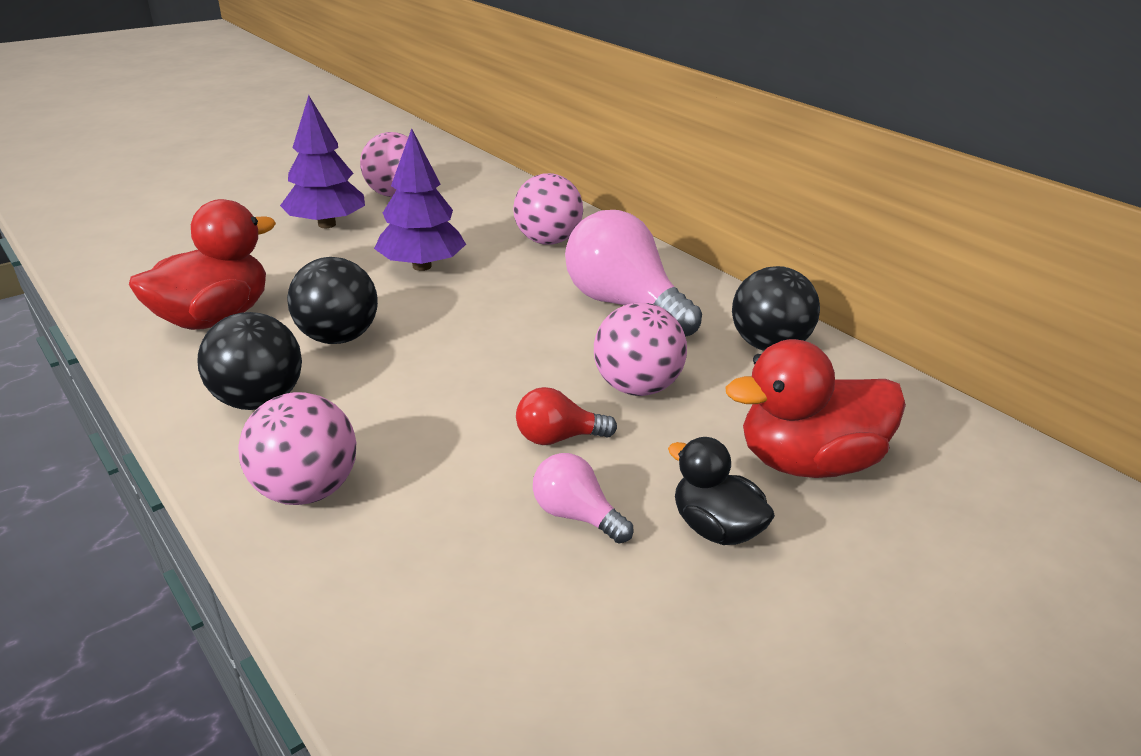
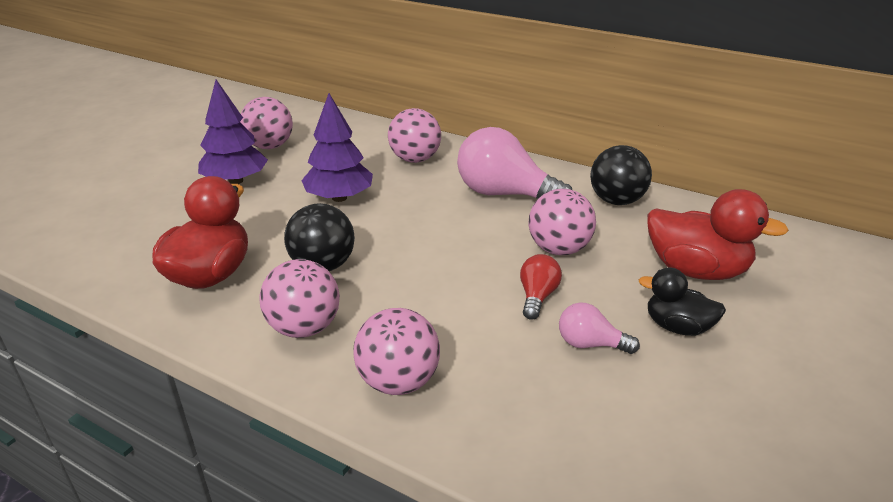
camera: 20 degrees left, 0 degrees up
(259, 400) = (304, 328): black ball -> pink ball
(558, 438) = (537, 297): red light bulb -> red light bulb turned 135 degrees clockwise
(807, 462) = (696, 270): red duck -> red duck turned 120 degrees counterclockwise

